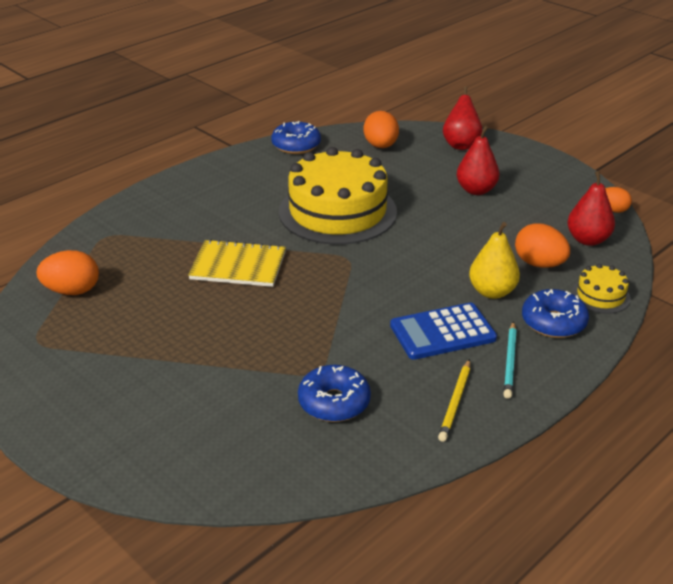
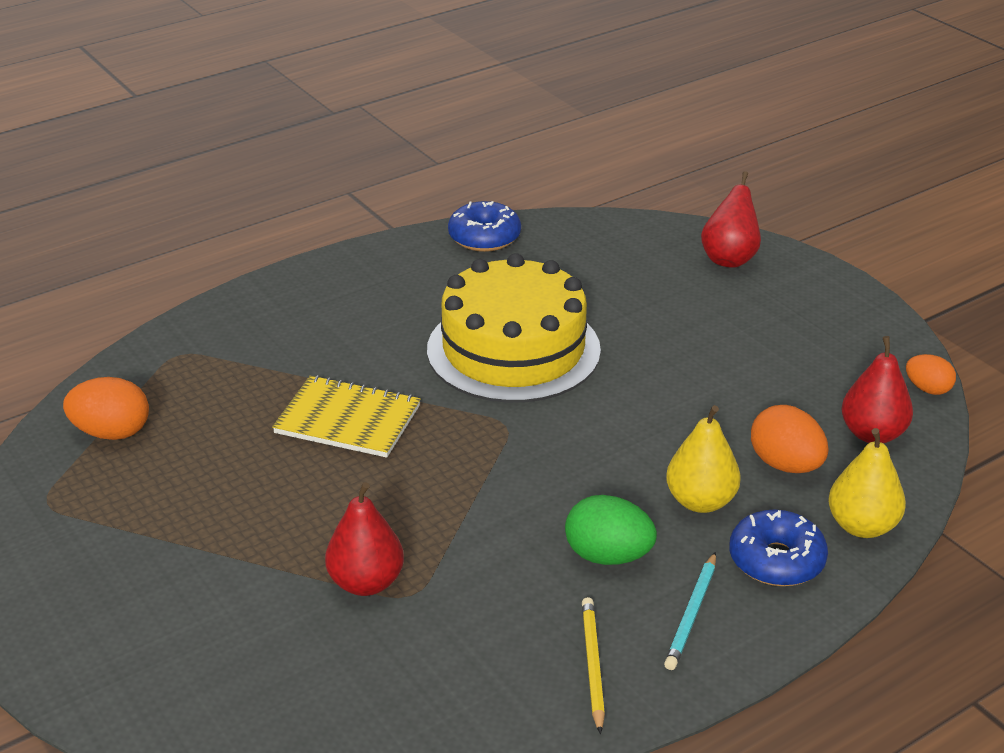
camera: 10 degrees right, 0 degrees up
(334, 402) = (421, 643): blue donut -> none
(381, 146) = (608, 250): orange egg -> none
(442, 332) = (608, 556): blue calculator -> green egg
(455, 402) = (593, 665): yellow pencil -> yellow pencil turned 150 degrees clockwise
(476, 190) = (729, 336): red pear -> red pear (366, 583)
(600, 295) = (862, 526): yellow cake -> yellow pear

